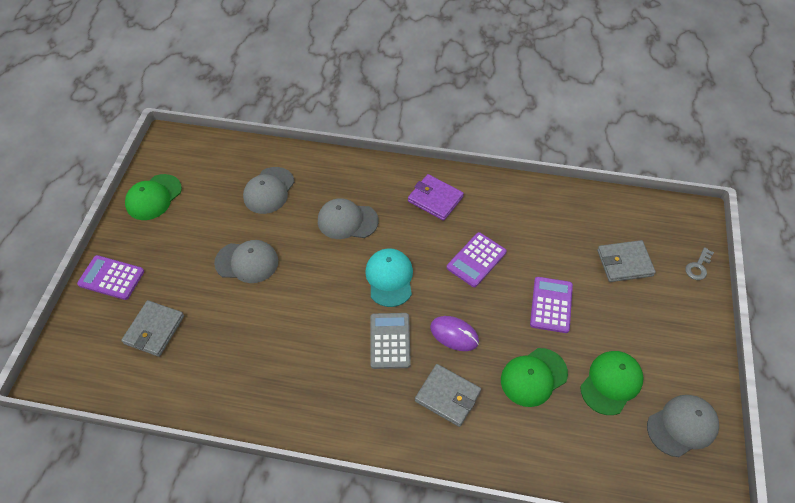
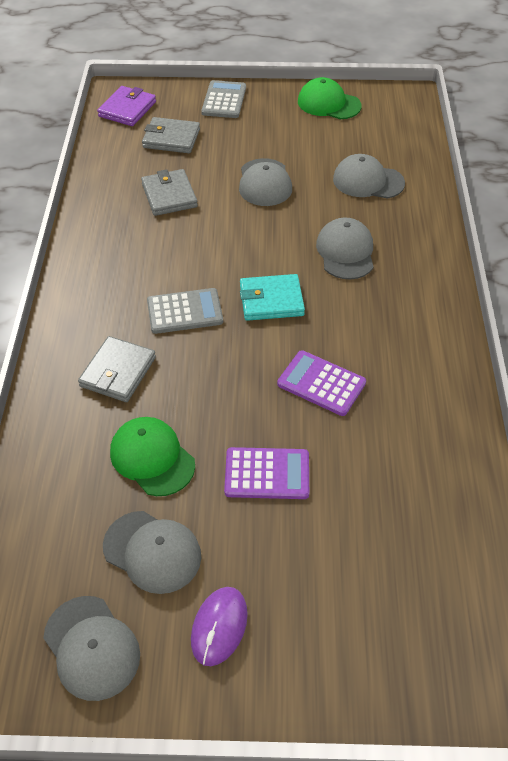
camera: 80 degrees right, 5 degrees down
(111, 278) = (224, 100): purple calculator -> grey calculator
(389, 278) = (271, 300): turquoise cap -> turquoise wallet
(435, 199) = (409, 330): purple wallet -> purple wallet (127, 109)
(454, 334) = (202, 370): purple mouse -> purple mouse (219, 627)
(611, 383) = (152, 551): green cap -> grey cap
(624, 263) = (365, 572): grey wallet -> grey wallet (169, 195)
(698, 267) = (389, 693): grey key -> none

